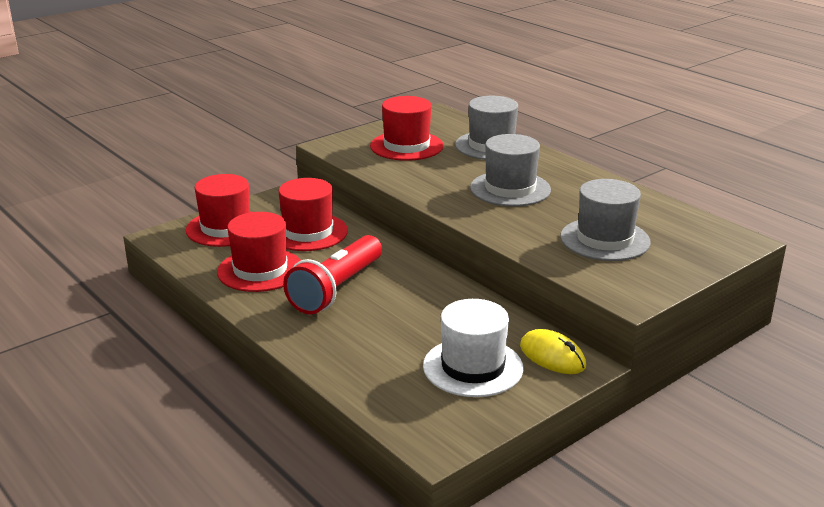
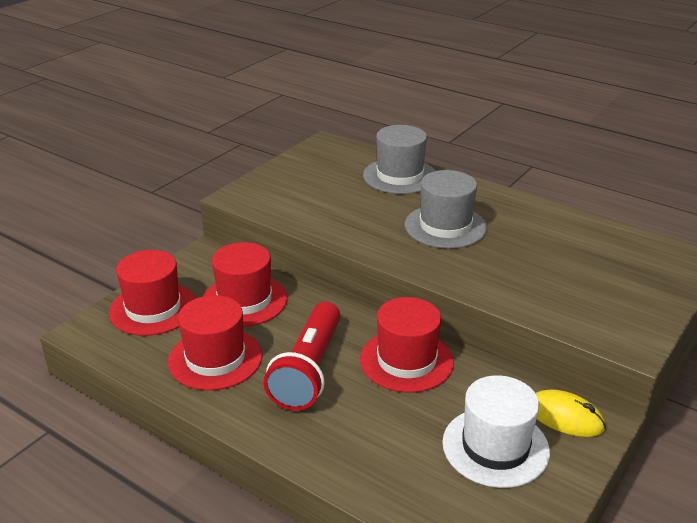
camera: 15 degrees left, 5 degrees up
(406, 146) = (316, 187): red hat -> red hat (406, 360)
(605, 239) = (568, 275): grey hat -> none

